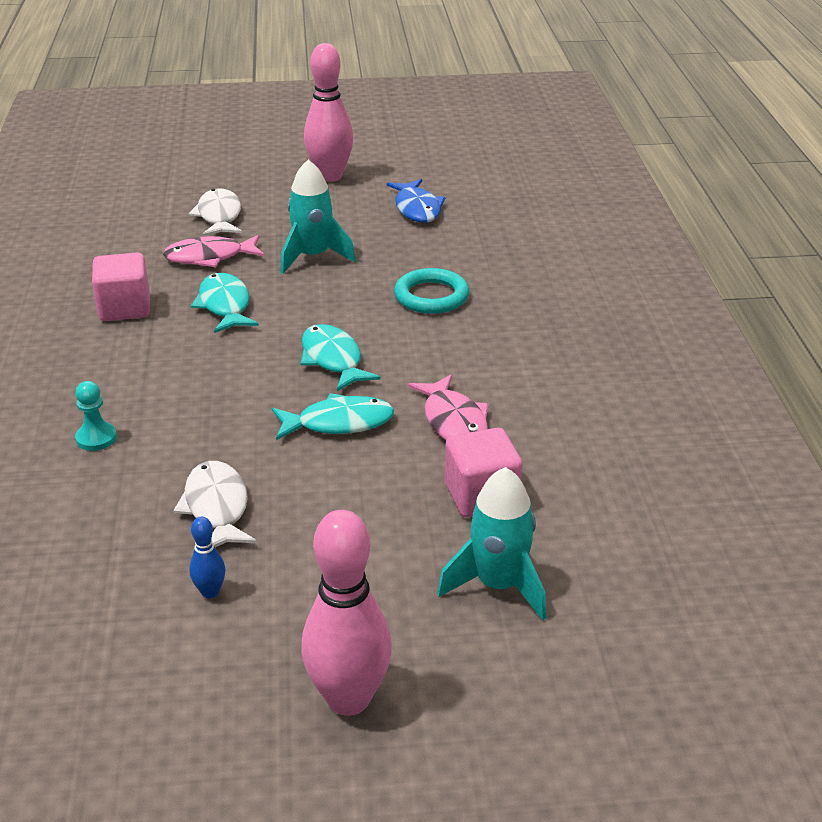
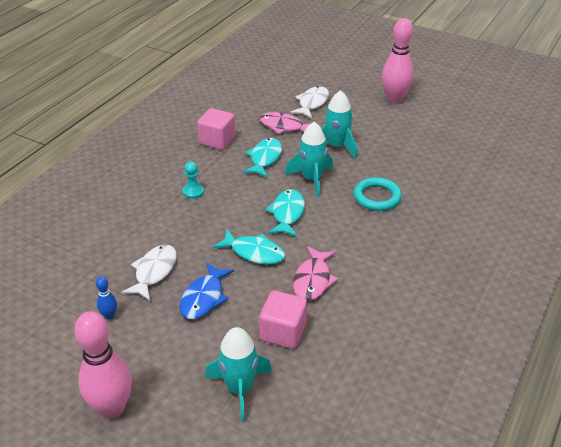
camera: 35 degrees right, 5 degrees up
(96, 438) = (139, 208): turquoise pawn -> turquoise pawn (193, 192)
(322, 307) = (312, 179): none -> turquoise rocket
(417, 209) = (424, 137): blue fish -> blue fish (204, 298)

